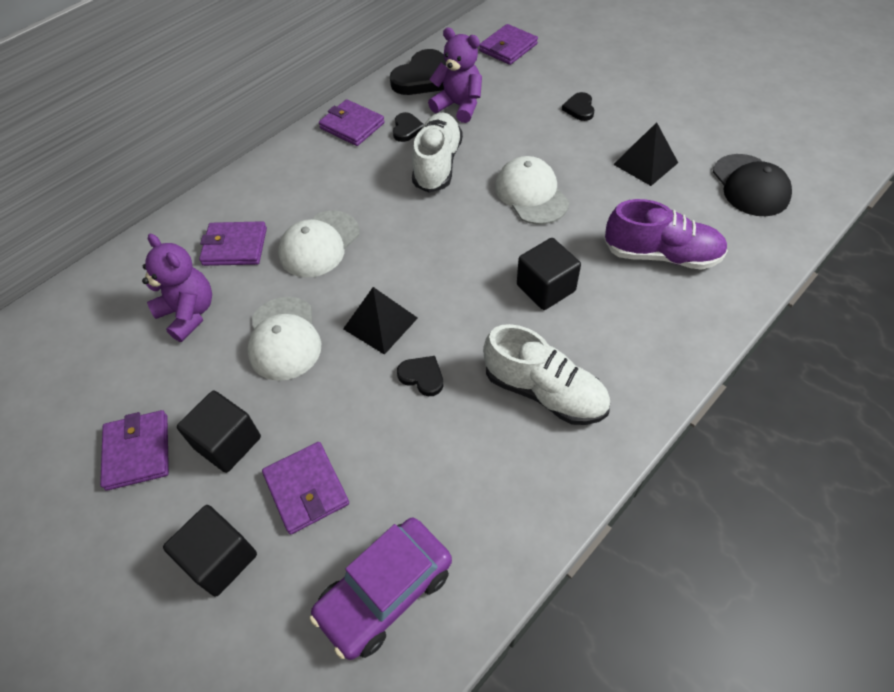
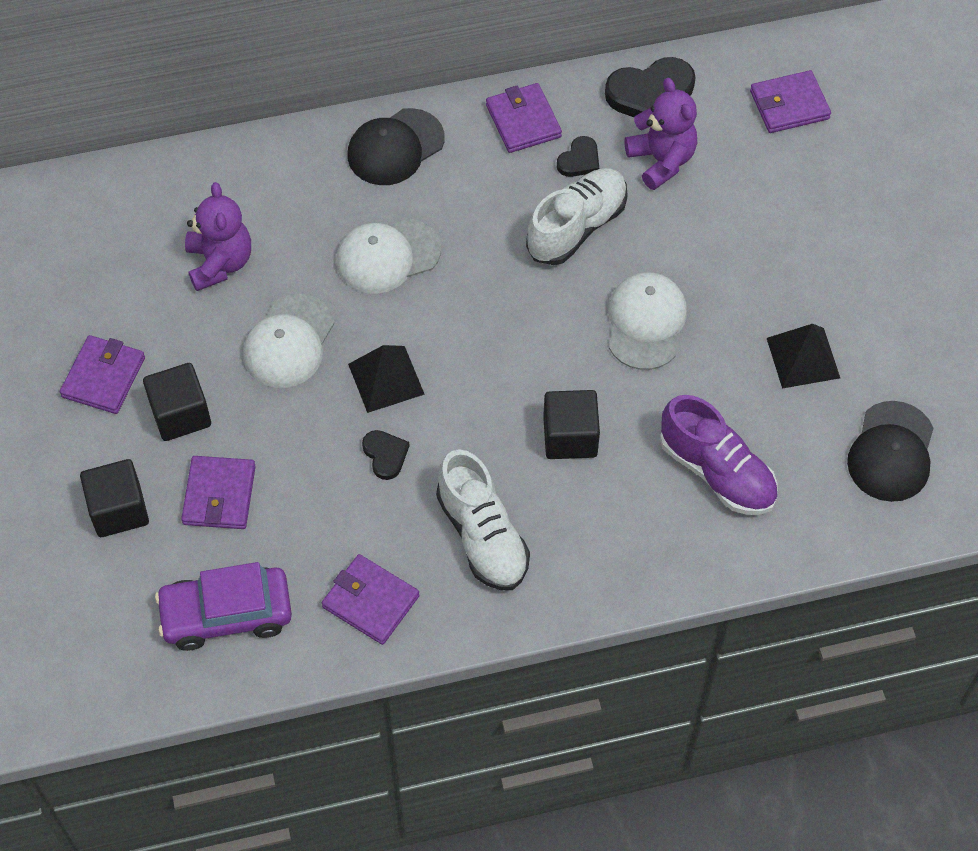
camera: 30 degrees right, 5 degrees up
(235, 246) = (305, 211): purple wallet -> purple wallet (370, 601)
(274, 179) = (395, 147): none -> black cap
(579, 109) = (795, 243): black heart -> none

